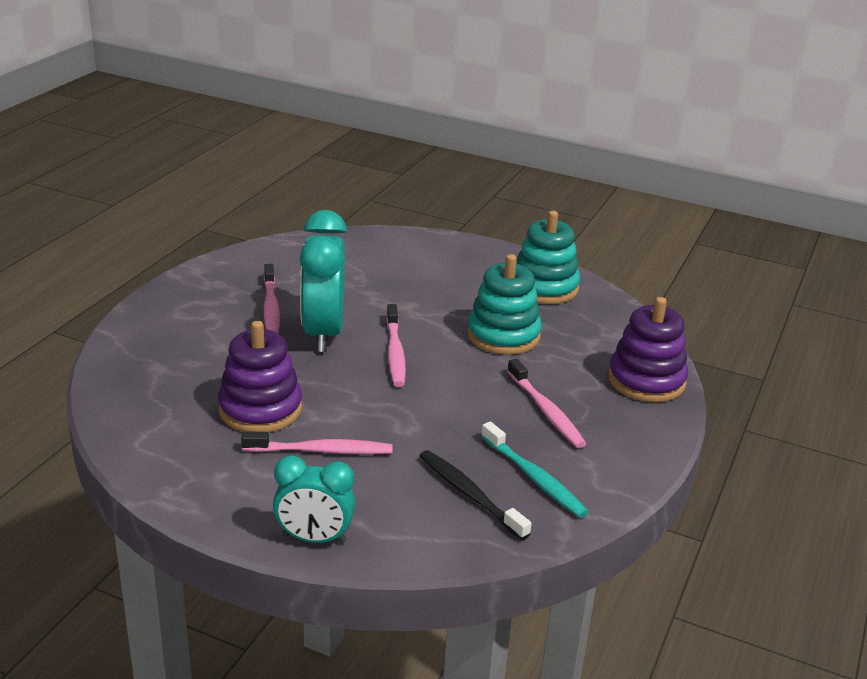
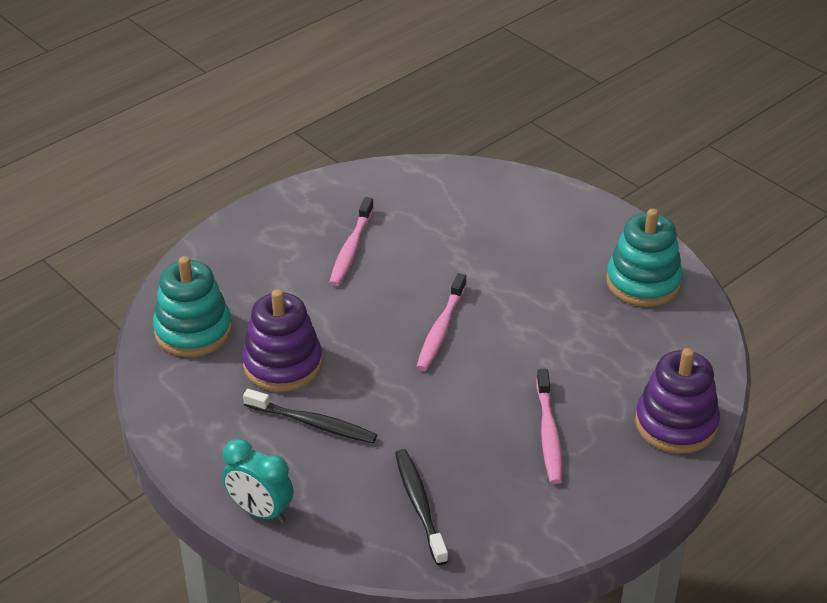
camera: 25 degrees right, 10 degrees up
(321, 451) = (313, 423): pink toothbrush -> black toothbrush
(323, 333) = (384, 291): turquoise clock -> none
(503, 335) = (561, 333): turquoise stacking toy -> turquoise stacking toy (193, 331)
(534, 477) = (490, 504): turquoise toothbrush -> none

